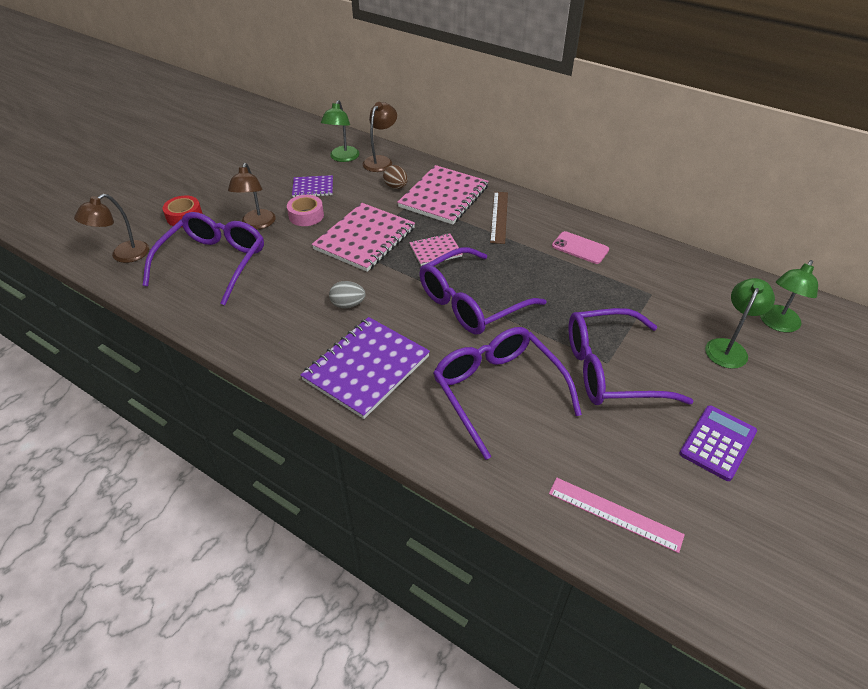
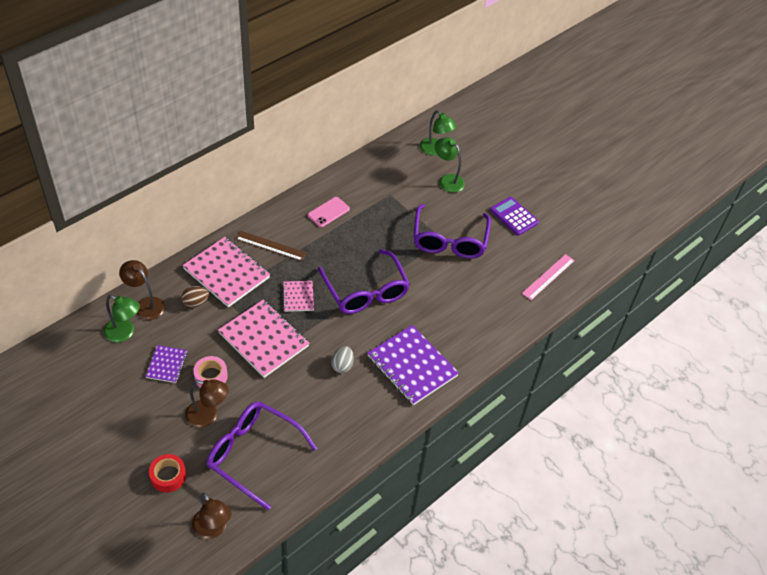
camera: 80 degrees left, 5 degrees up
(497, 391) = (451, 300): purple glasses -> none

